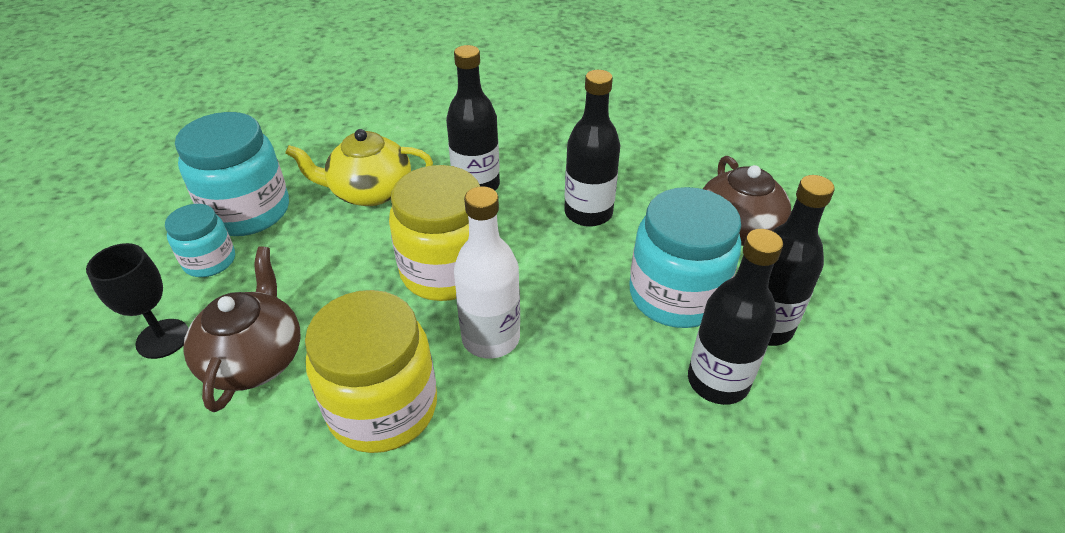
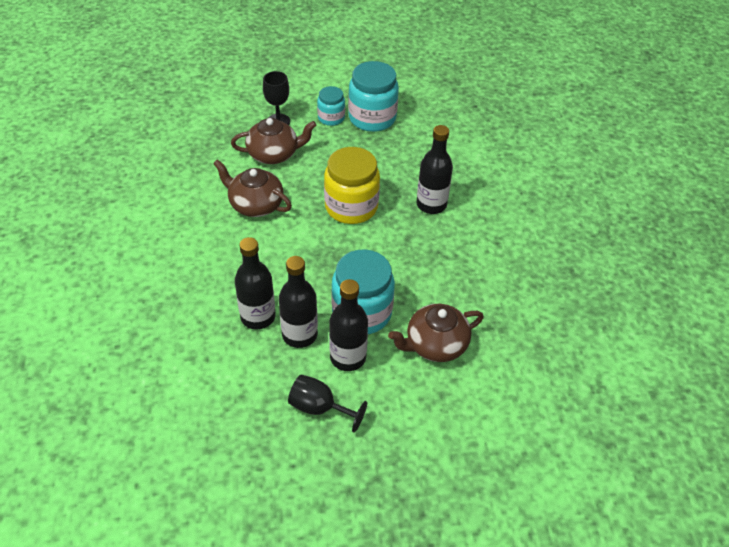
camera: 75 degrees right, 5 degrees up
(370, 192) = (407, 159): yellow teapot -> none
(383, 407) = (255, 205): yellow jar -> brown teapot
(491, 338) = (307, 235): white bottle -> none
(588, 213) = (424, 263): black bottle -> black bottle (258, 317)
(865, 376) = (319, 408): none -> black goblet

